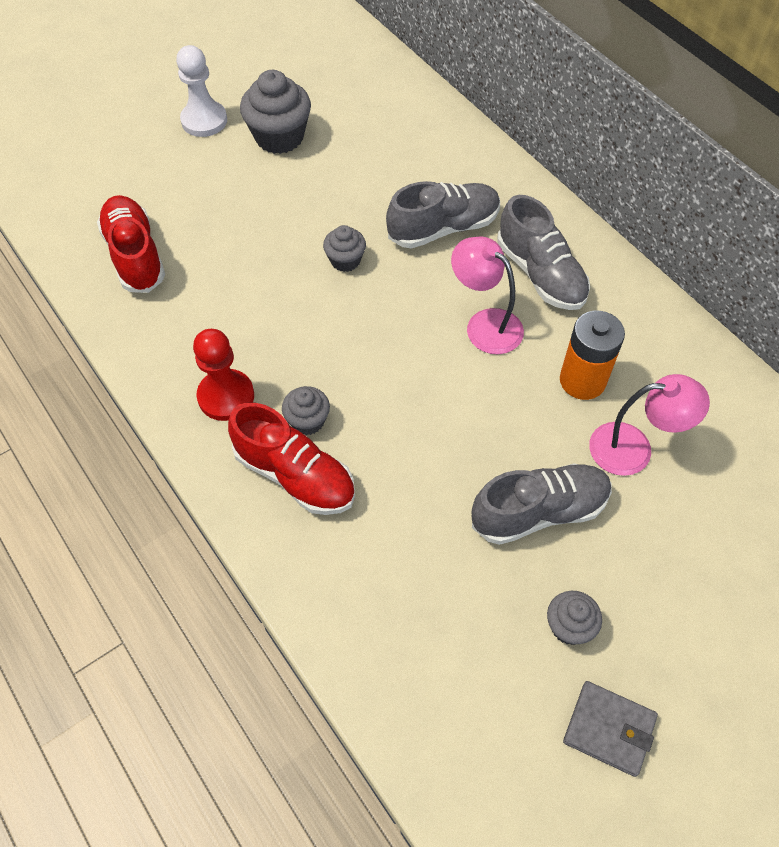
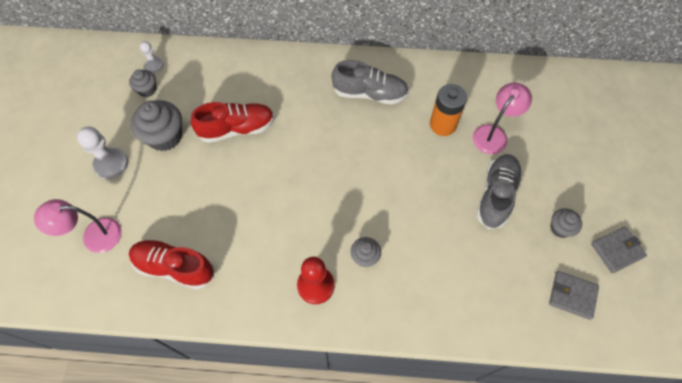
camera: 50 degrees left, 5 degrees up
(295, 475) = (392, 286): red shoe -> red shoe (237, 129)
(345, 260) = (281, 167): grey cupcake -> grey cupcake (147, 89)
(357, 65) = (154, 65): none -> white pawn
(443, 228) = (303, 110): grey shoe -> none
(475, 707) = (572, 296): none -> grey wallet
(485, 324) = (377, 138): pink lamp -> pink lamp (94, 236)

